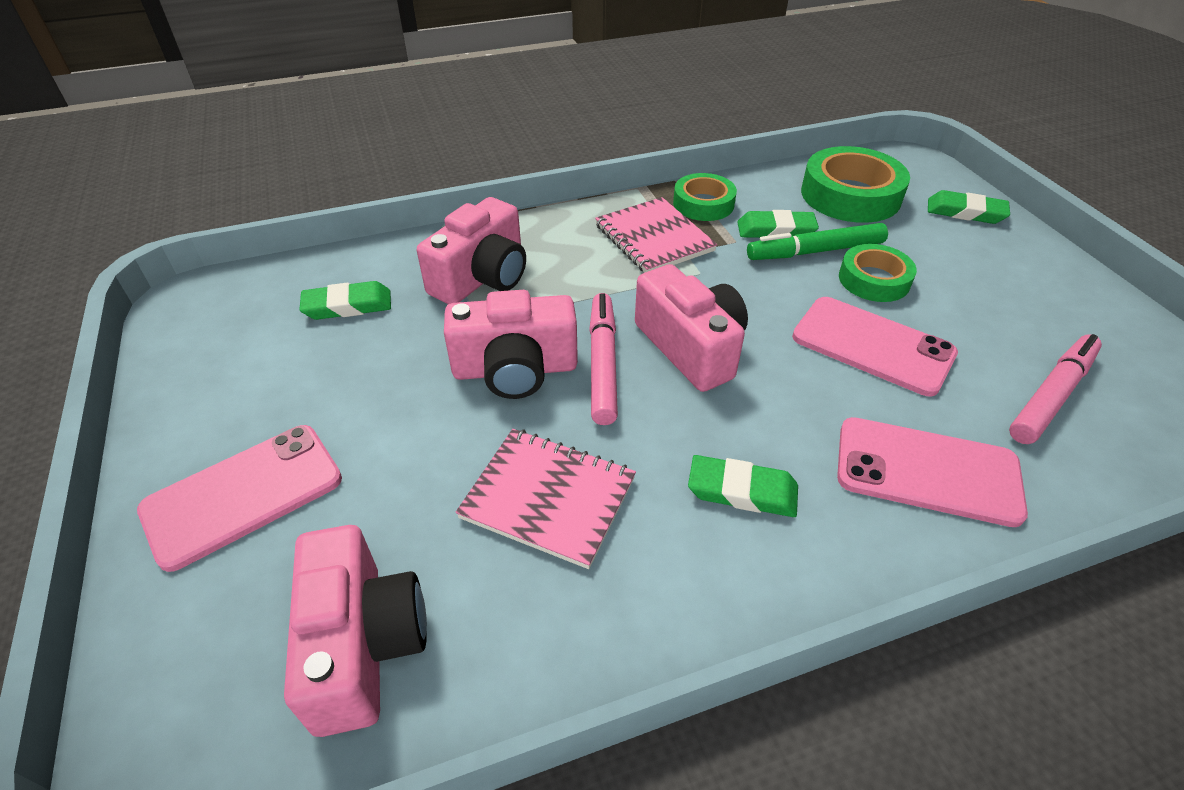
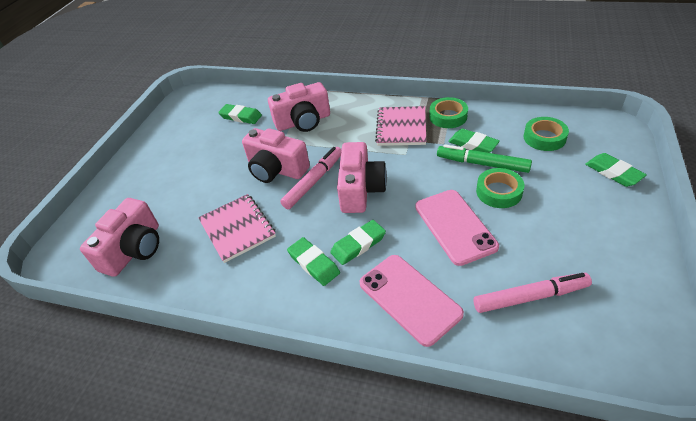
camera: 40 degrees right, 0 degrees up
(243, 495) = (145, 179): pink phone -> none
(776, 429) = (358, 244): none -> green eraser
(850, 195) = (544, 138): green tape -> green tape, size x0.62

